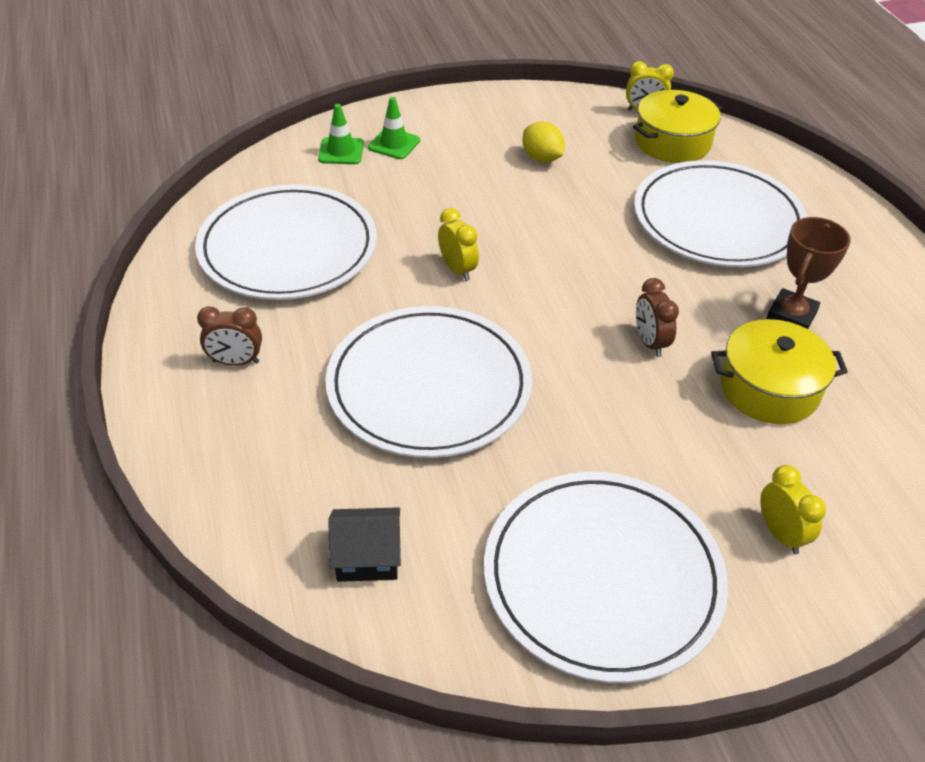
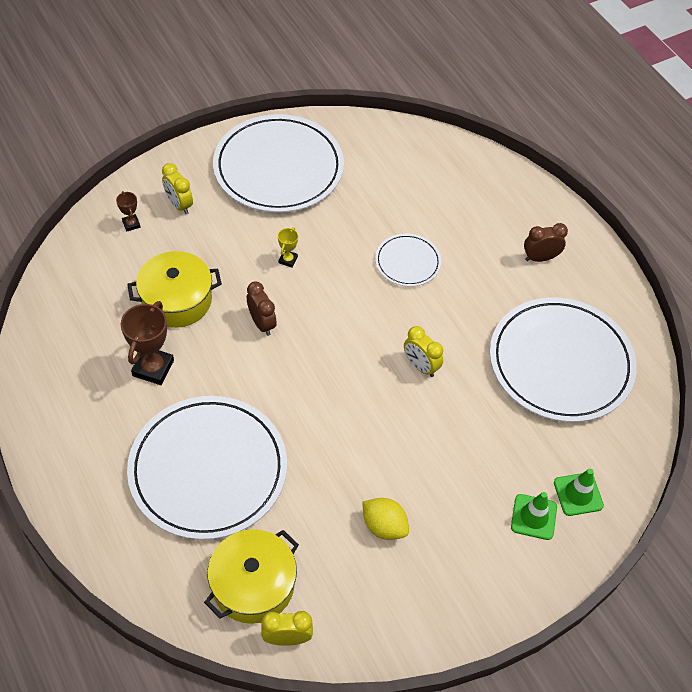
camera: 165 degrees right, 10 degrees up
(367, 557) = (405, 158): black house -> none
(429, 386) = (407, 262): white plate -> white plate, size x0.48
(605, 417) = (288, 260): none -> yellow trophy
(857, 512) = (131, 224): none -> brown trophy

